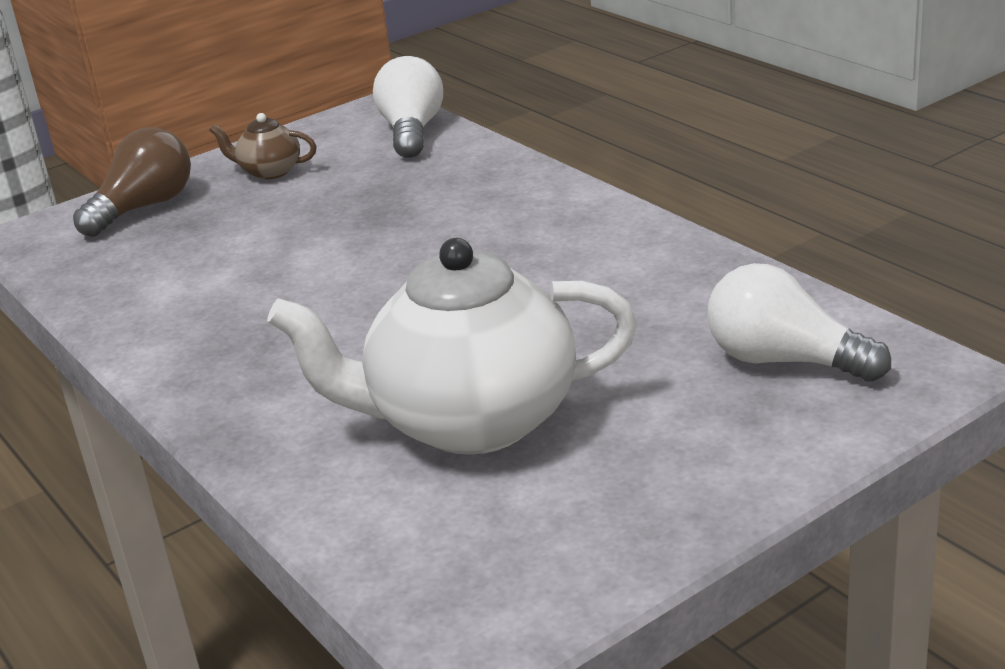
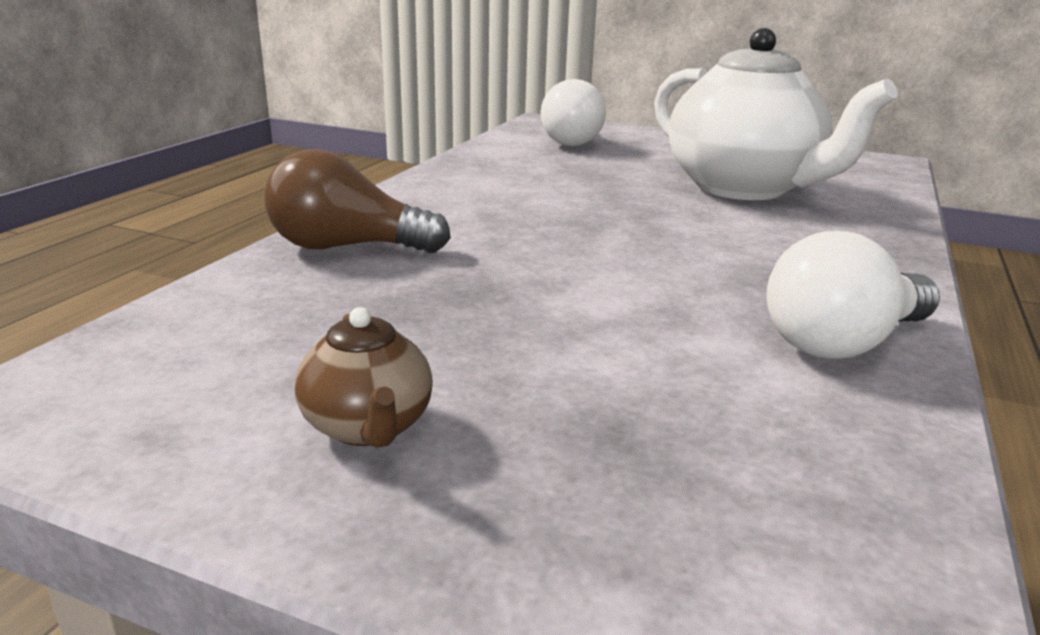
camera: 125 degrees left, 5 degrees down
(144, 207) = (607, 527): brown light bulb -> brown light bulb (347, 247)
(412, 131) = (165, 339): white light bulb -> white light bulb (842, 342)

